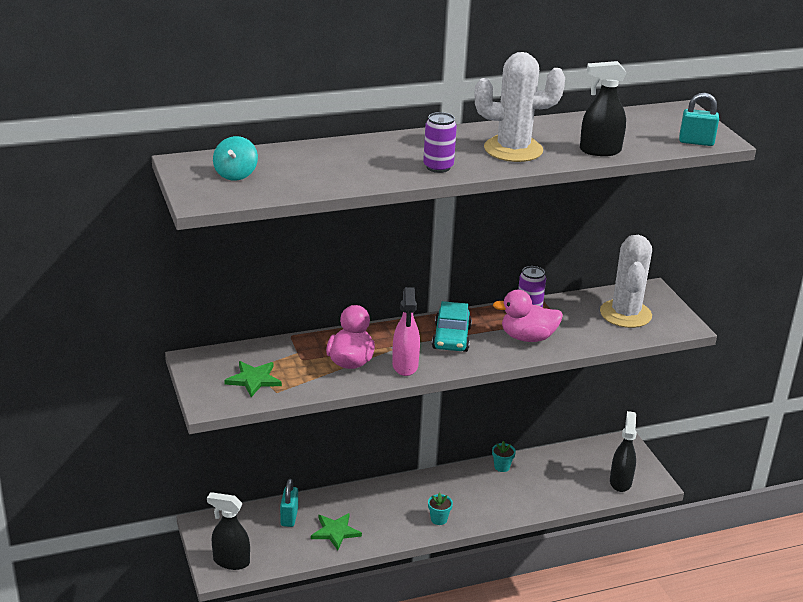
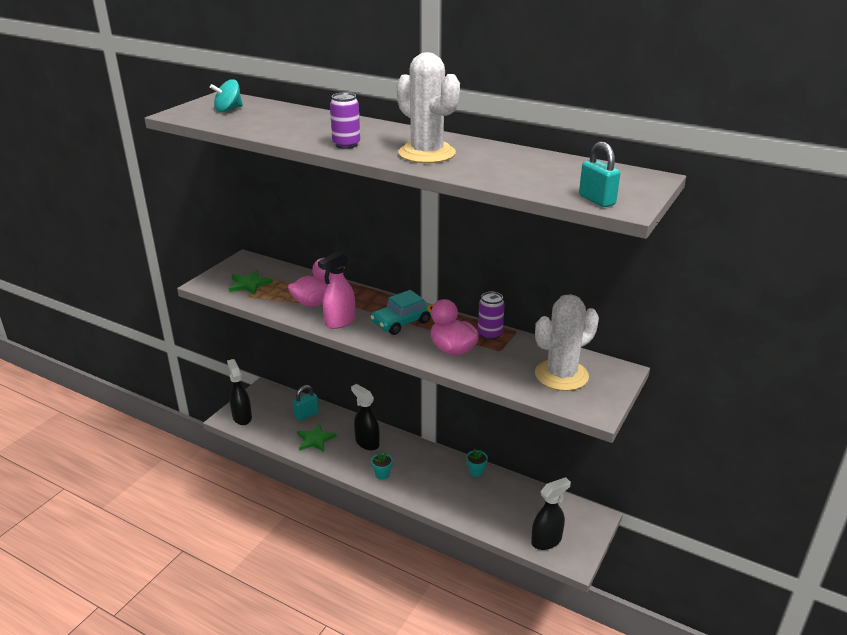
camera: 50 degrees right, 0 degrees up
(599, 151) = (491, 176): black spray bottle -> black spray bottle (367, 442)

